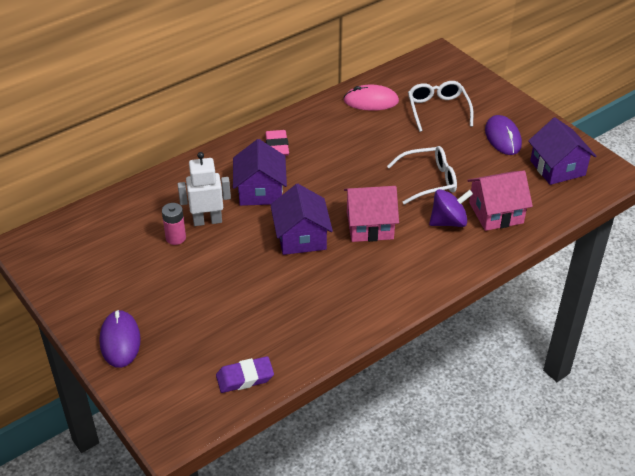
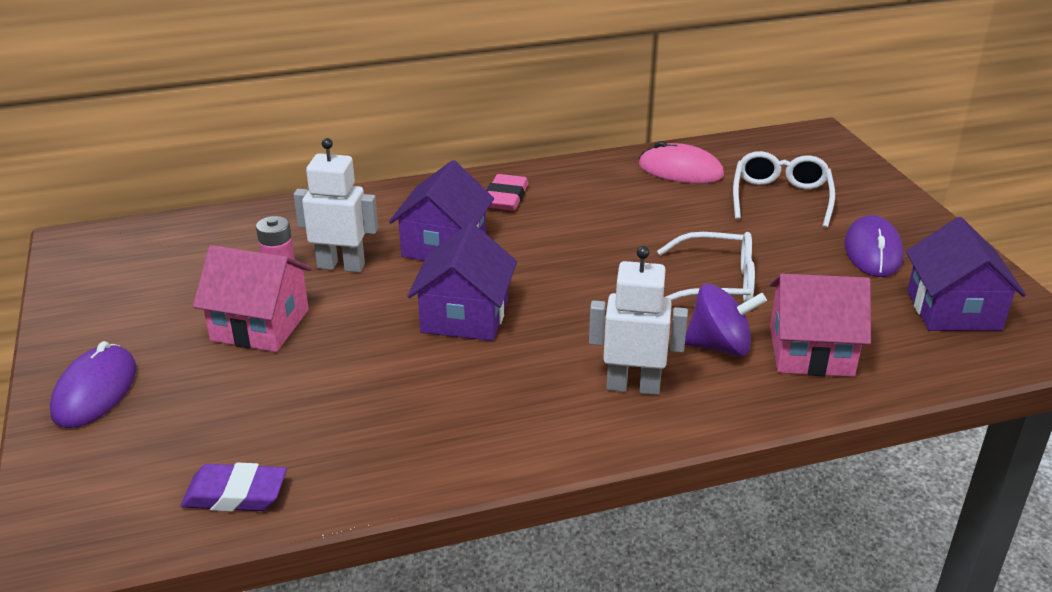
camera: 20 degrees right, 10 degrees down
(369, 225) = (583, 323): pink house -> pink house (260, 325)
(415, 258) = (633, 386): none -> white robot

